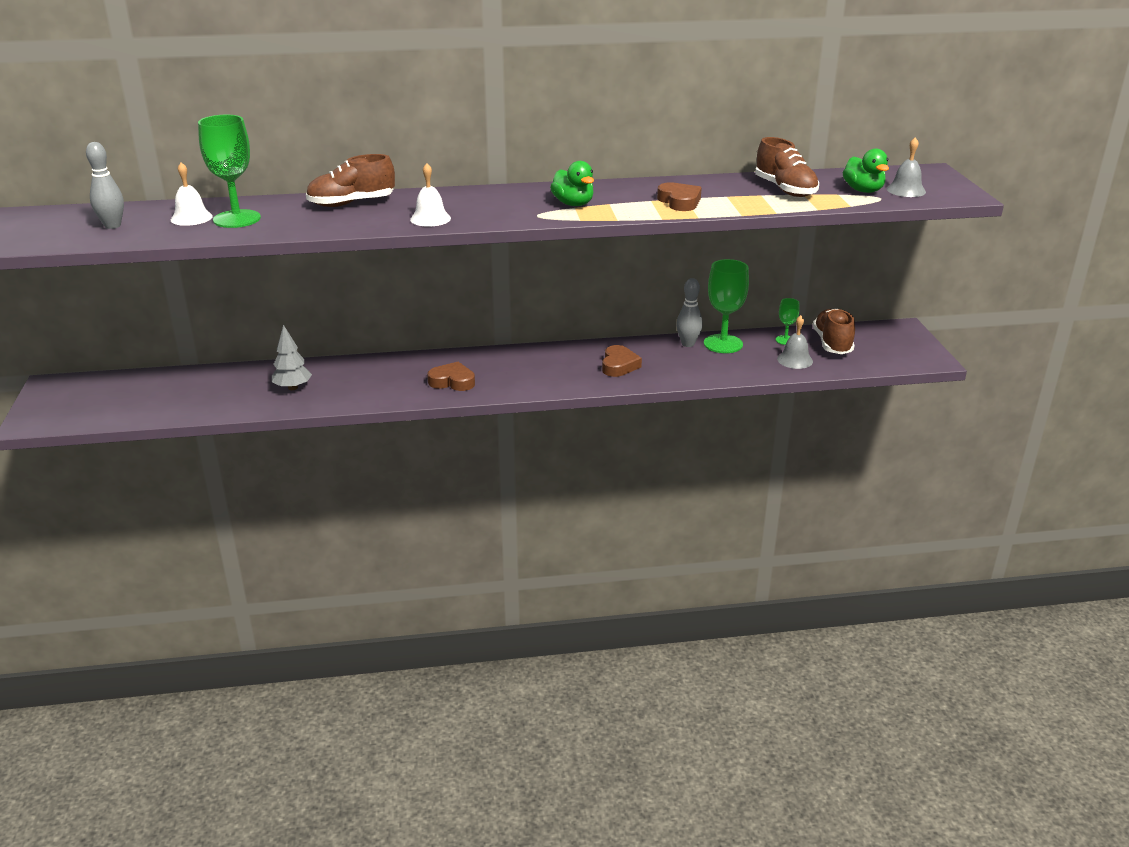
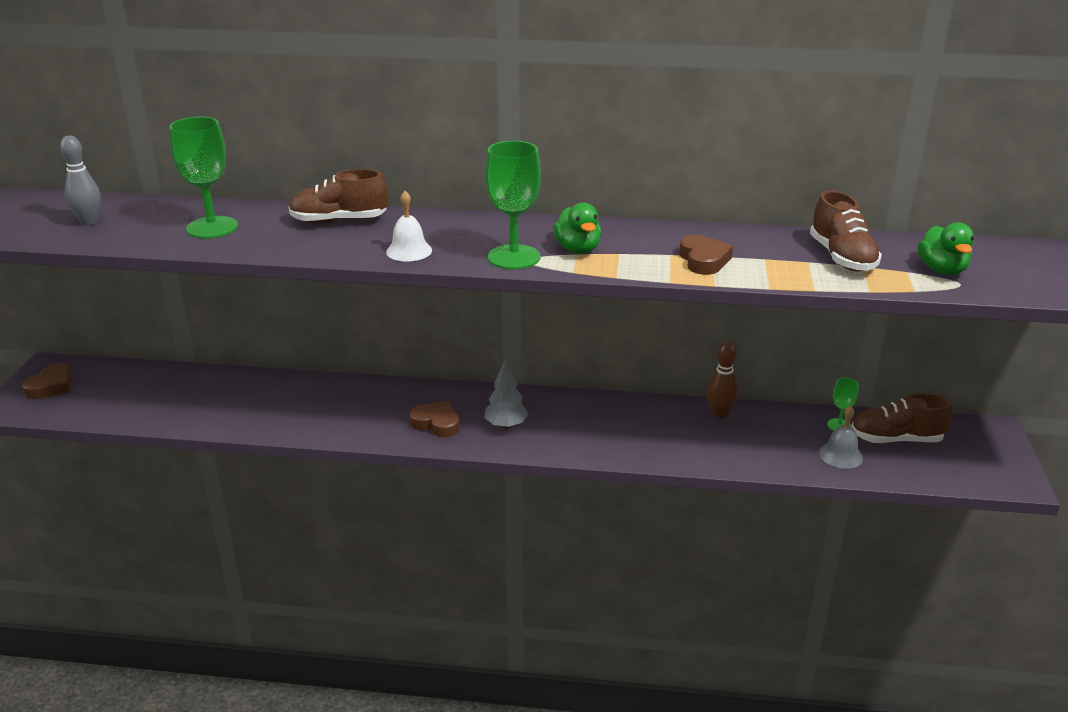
camera: 15 degrees right, 0 degrees up
(191, 218) = (169, 221): white bell -> none
(293, 388) = (271, 405): grey tree -> grey tree (506, 425)
(619, 365) = (628, 431): brown heart -> brown heart (51, 386)
(688, 344) = (720, 413): grey bowling pin -> brown bowling pin
(723, 344) = (761, 419): green goblet -> green goblet (514, 257)
(832, 344) = (896, 439): brown shoe -> brown shoe turned 105 degrees counterclockwise
(906, 190) = (999, 276): grey bell -> none

